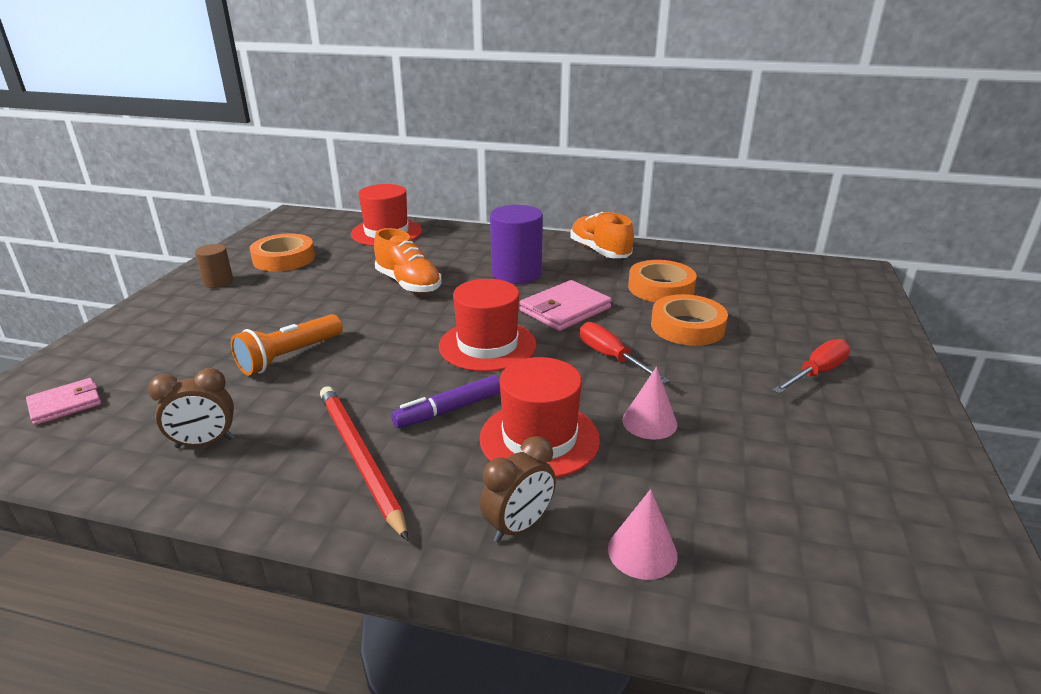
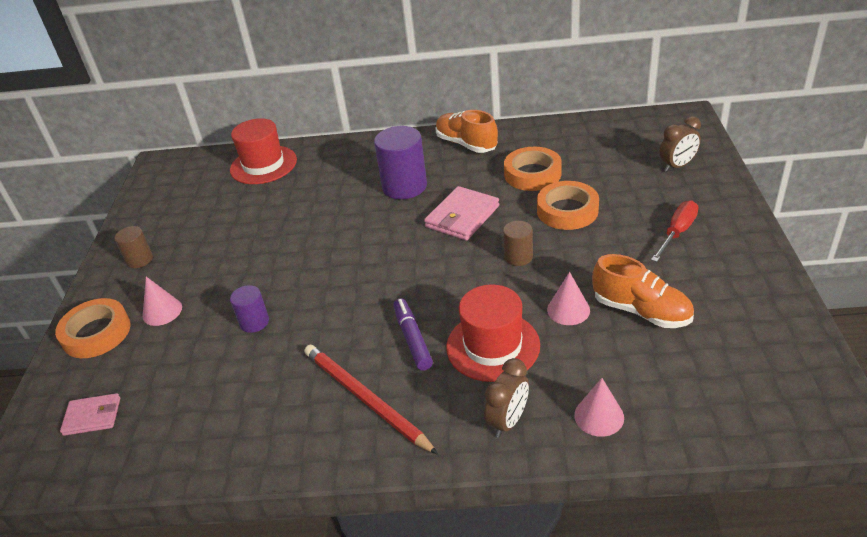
camera: 10 degrees left, 10 degrees up
(65, 404) = (92, 416): pink wallet -> pink wallet turned 45 degrees clockwise
(204, 443) = (235, 419): brown clock -> brown clock (677, 166)
(206, 328) = (162, 311): none -> pink cone
(284, 258) = (184, 218): orange tape -> orange tape (96, 333)
(289, 356) = (254, 322): orange flashlight -> purple cylinder
(408, 284) = (315, 220): orange shoe -> orange shoe (641, 311)
(449, 410) = (412, 339): purple marker -> purple marker turned 120 degrees clockwise
(487, 345) = (414, 269): red hat -> none
(611, 358) = (518, 257): red screwdriver -> brown cylinder

